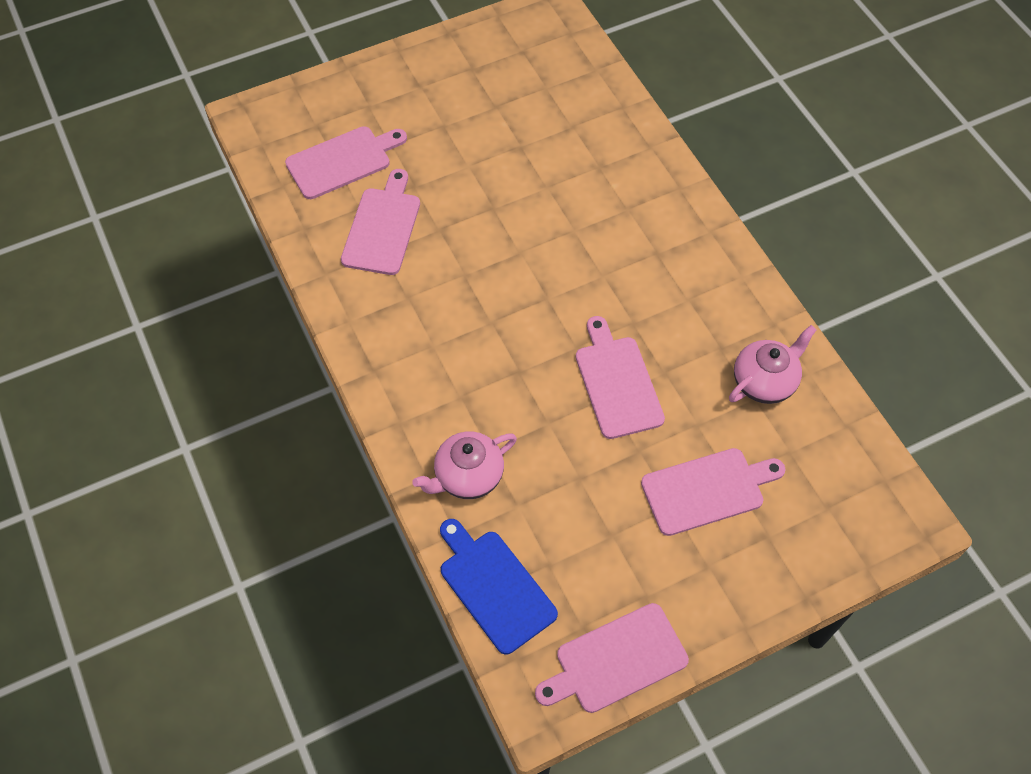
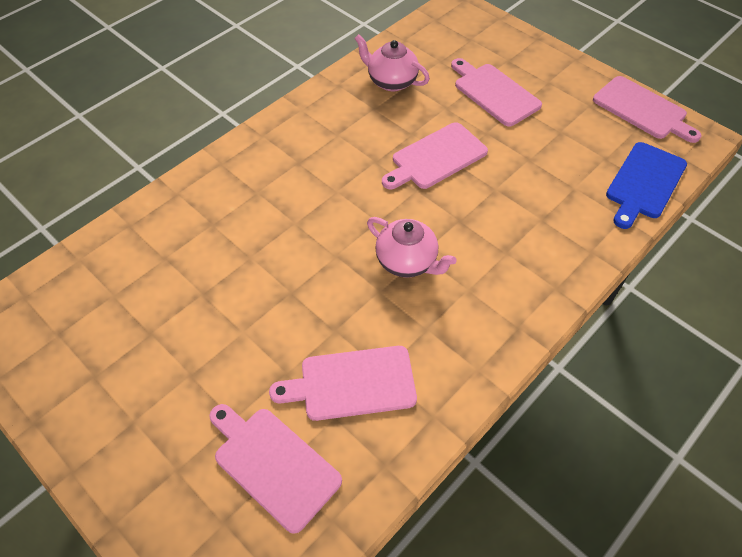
camera: 110 degrees left, 5 degrees down
(467, 476) = (572, 225): pink teapot -> pink teapot (407, 261)

